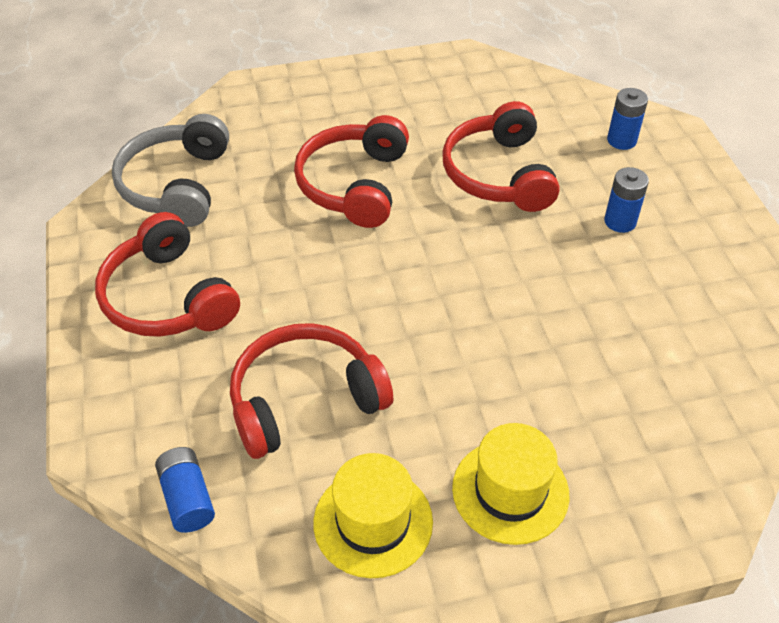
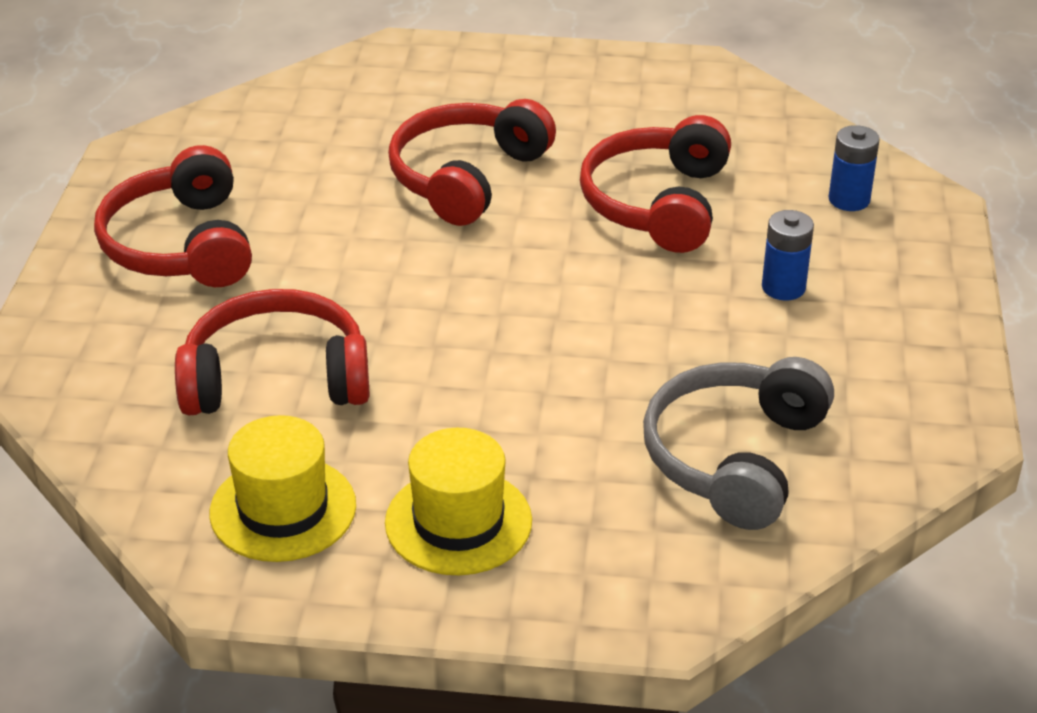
camera: 20 degrees right, 10 degrees down
(176, 185) = (255, 135): grey headphones -> grey headphones (734, 457)
(187, 498) = (95, 436): blue battery -> none

